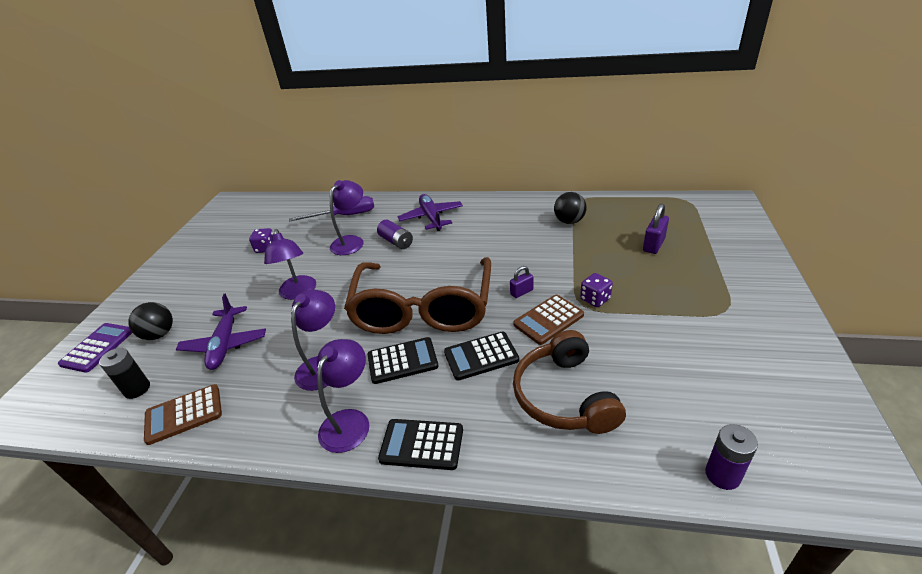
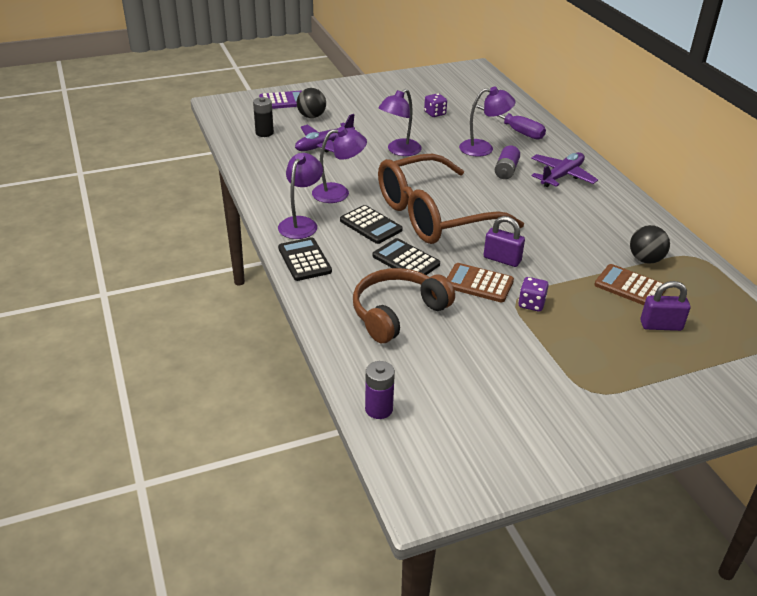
camera: 55 degrees right, 0 degrees up
(184, 414) = (259, 159): brown calculator -> brown calculator (630, 287)
(349, 421) = (301, 223): purple lamp -> purple lamp turned 60 degrees counterclockwise
(521, 292) = (502, 259): purple padlock -> purple padlock, size x1.55

